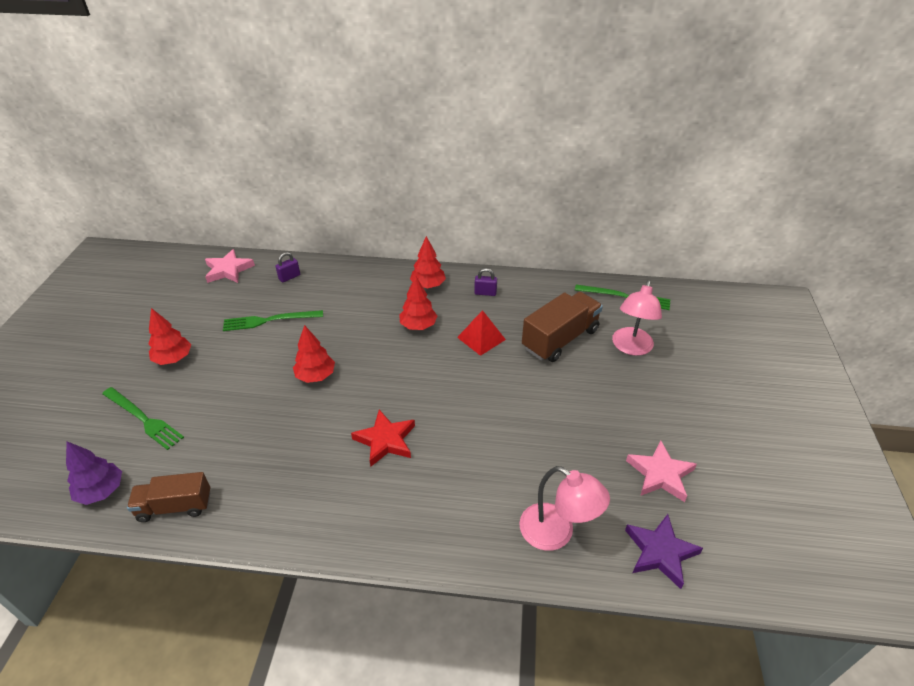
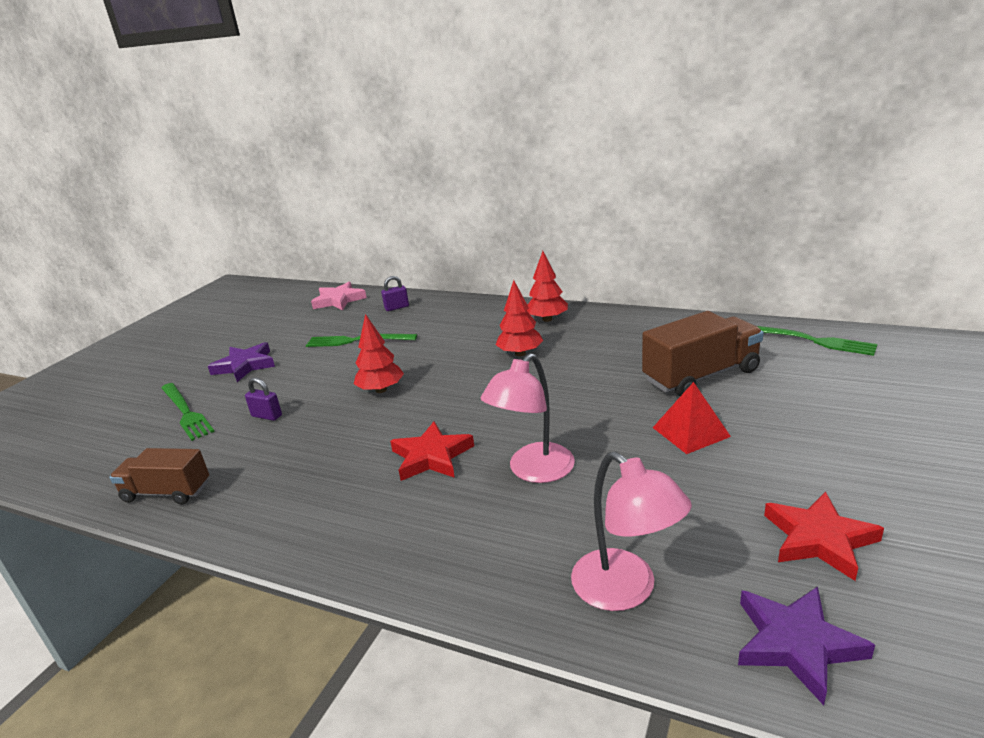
camera: 20 degrees right, 15 degrees down
(101, 491) = (106, 469): purple tree -> none
(173, 359) = (245, 366): red tree -> purple star
(481, 338) = (594, 369): red pyramid -> red pyramid (690, 432)
(485, 293) = (615, 328): purple padlock -> purple padlock (267, 416)
(631, 348) = (804, 390): pink lamp -> pink lamp (533, 471)
(660, 474) = (819, 539): pink star -> red star

